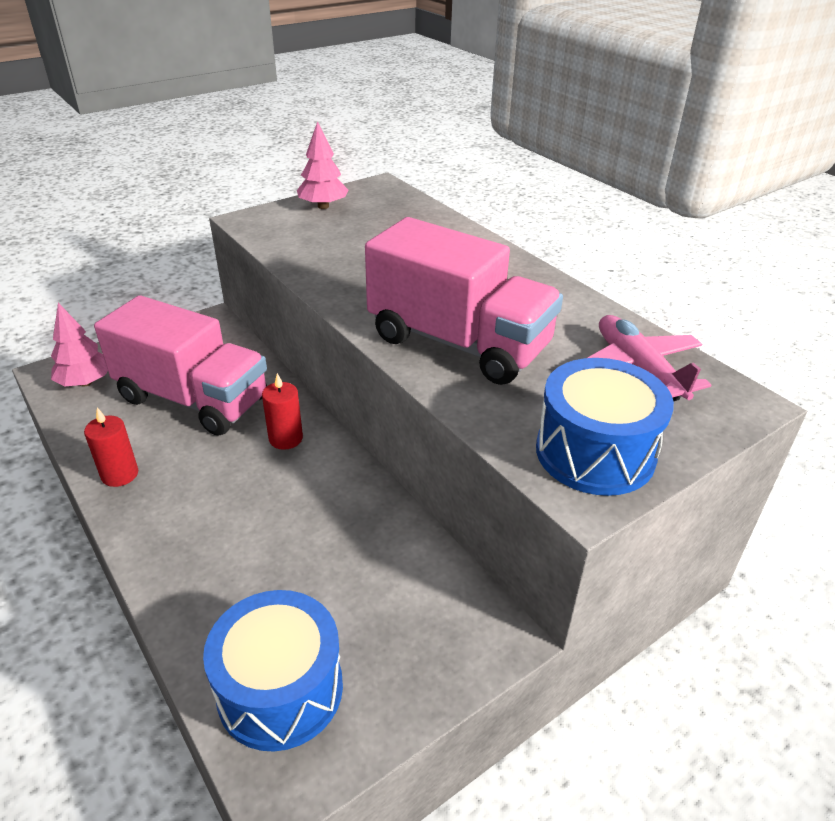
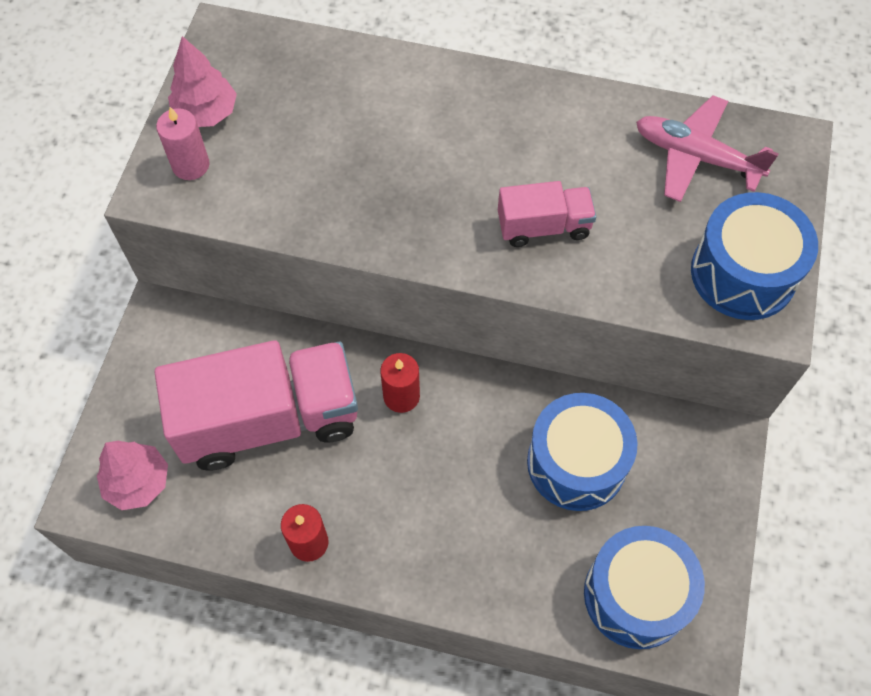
camera: 40 degrees left, 25 degrees up
(282, 219) = (190, 165): none -> pink candle
(353, 559) = (576, 463): none -> blue drum
(458, 343) = (543, 226): pink truck -> pink truck, size x0.49

